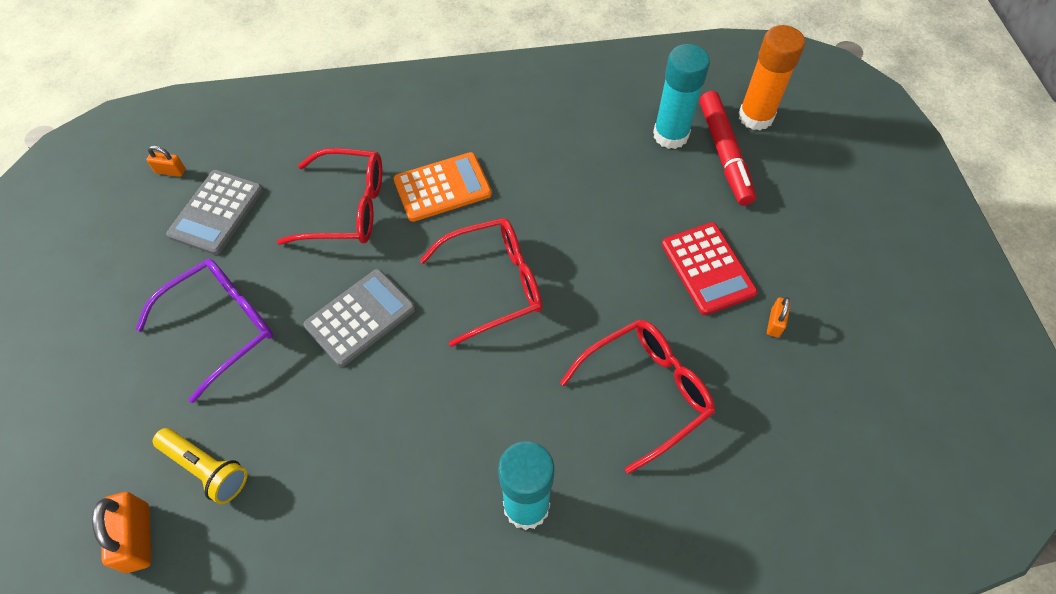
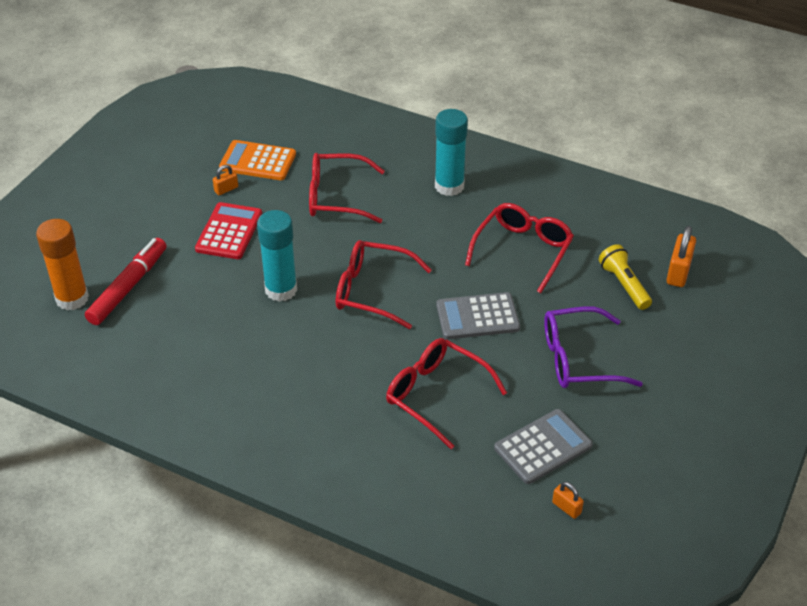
camera: 145 degrees left, 15 degrees down
(362, 447) = (523, 251): none -> red glasses
(442, 187) = (352, 372): orange calculator -> orange calculator (258, 161)
(670, 135) = (147, 319): turquoise glue stick -> turquoise glue stick (281, 290)

